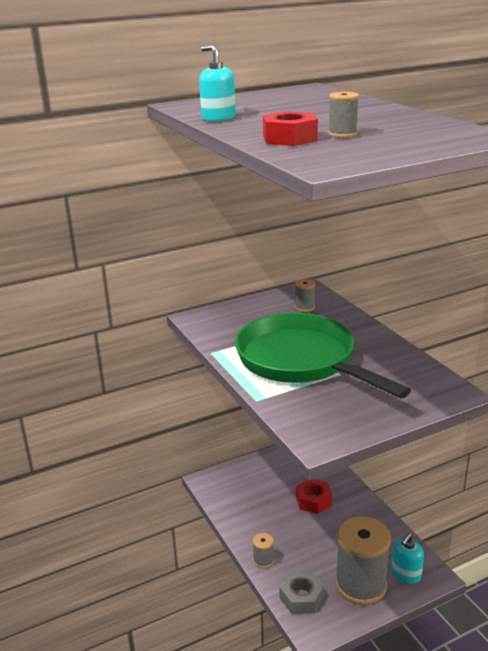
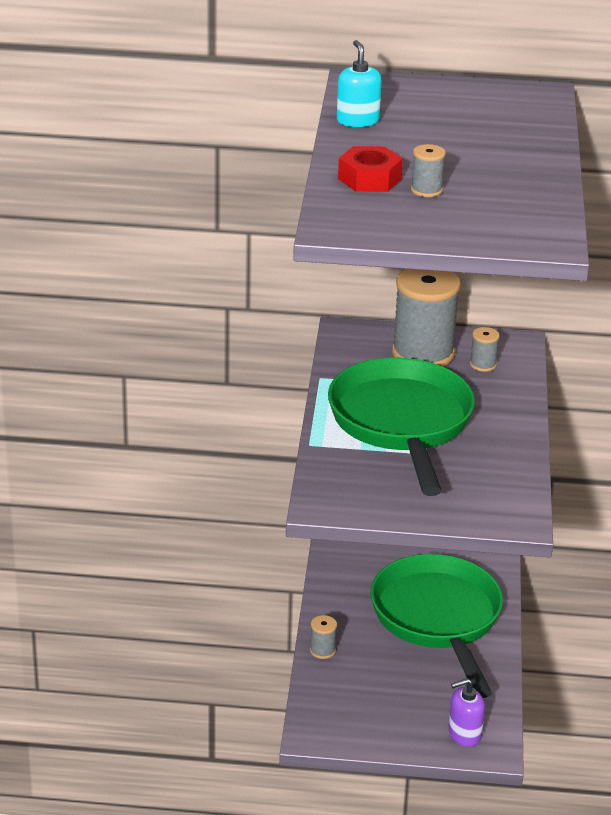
camera: 30 degrees right, 5 degrees up
(301, 597) = (329, 701): grey nut -> none
(313, 500) = (438, 619): red nut -> green pan
(360, 585) = (403, 720): grey spool -> grey spool (423, 353)
(406, 574) = (464, 734): turquoise soap dispenser -> purple soap dispenser

